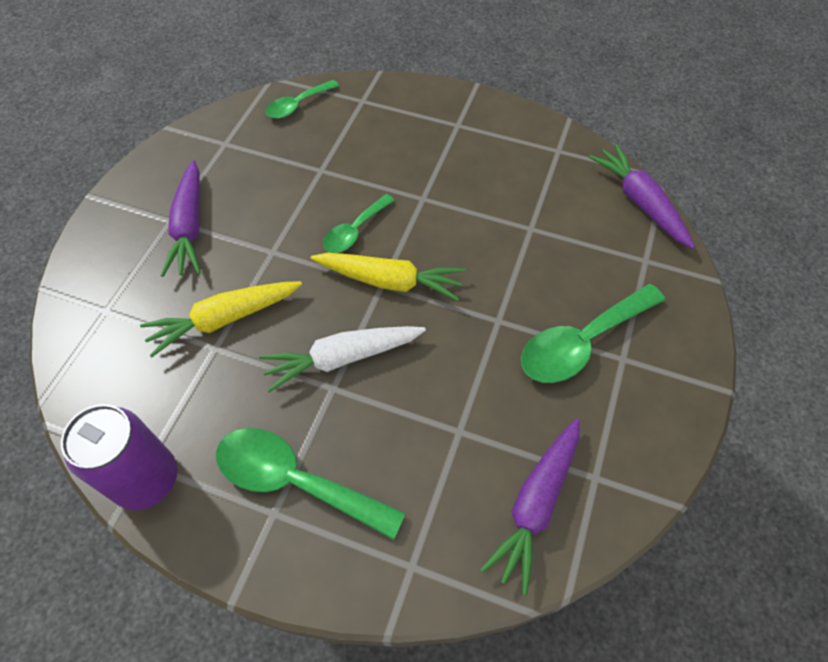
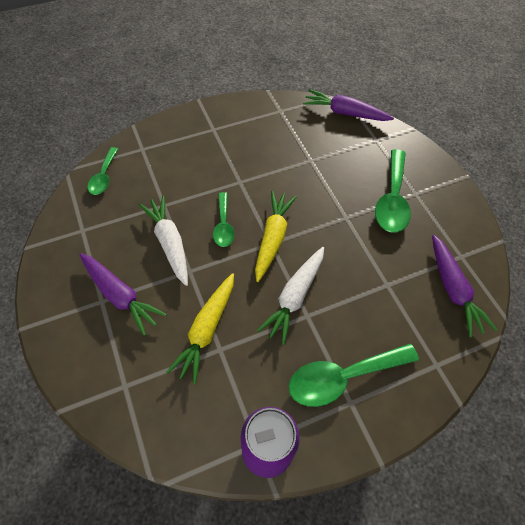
camera: 45 degrees left, 0 degrees up
(285, 210) = (169, 243): none -> white carrot
(389, 281) = (272, 238): yellow carrot -> yellow carrot turned 45 degrees counterclockwise

